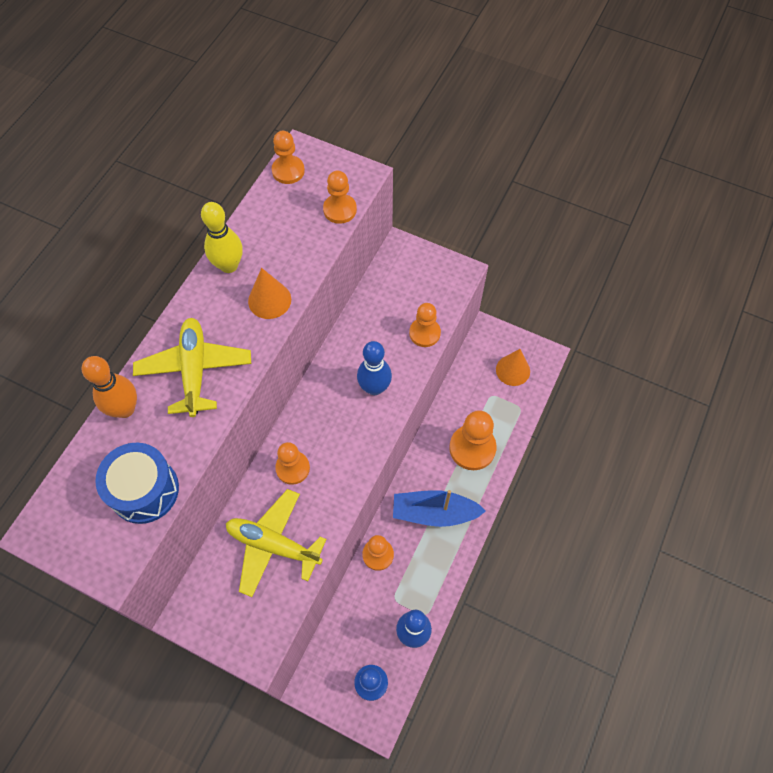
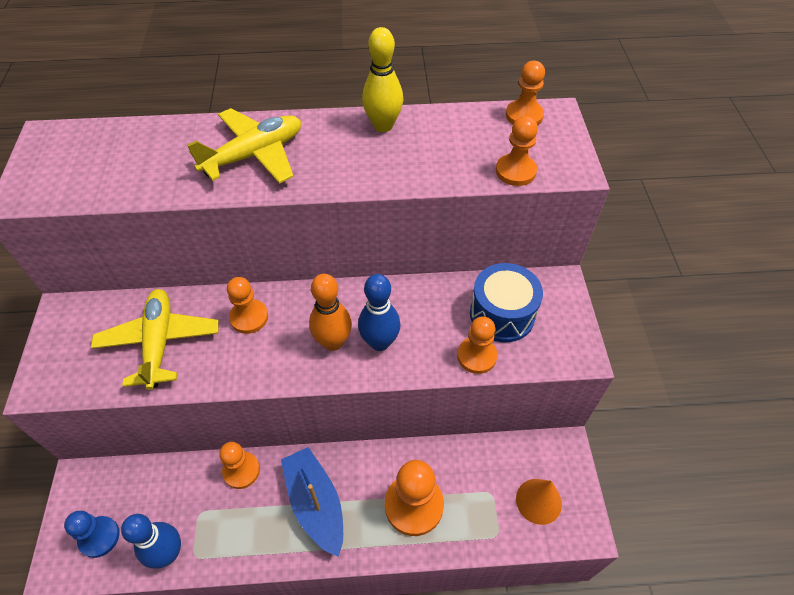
camera: 60 degrees right, 10 degrees down
(125, 409) = (188, 131): orange bowling pin -> orange bowling pin (333, 342)
(144, 490) = (111, 180): blue drum -> blue drum (502, 314)
(269, 300) = (366, 169): orange cone -> none

